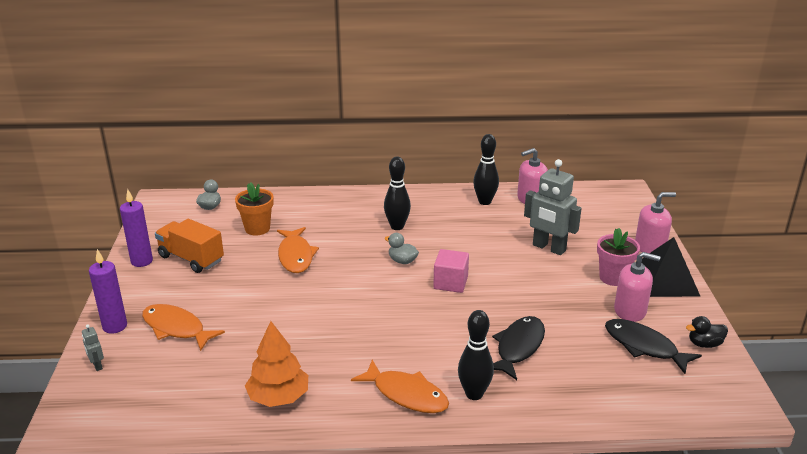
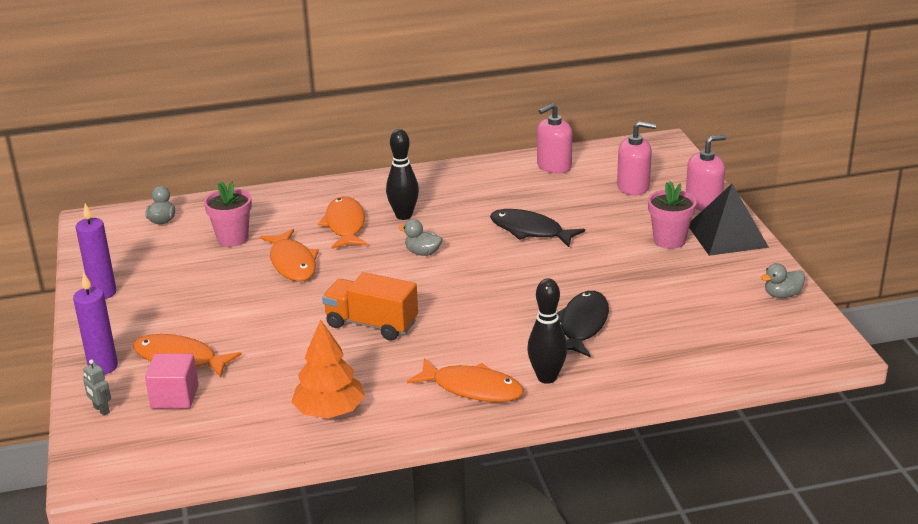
camera: 10 degrees left, 0 degrees up
(191, 258) = (164, 282): orange truck -> orange truck (371, 324)
(257, 228) = (232, 238): orange flower pot -> pink flower pot
(348, 229) = (345, 225): none -> orange fish
(450, 283) = (486, 269): pink cube -> pink cube (175, 397)
(485, 202) = (500, 175): black bowling pin -> none
(549, 248) = (589, 217): grey robot -> none
(630, 311) = (696, 272): pink soap dispenser -> pink soap dispenser (633, 187)
(644, 346) = (719, 306): black fish -> black fish (530, 231)
(704, 344) = (782, 295): black duck -> grey duck

